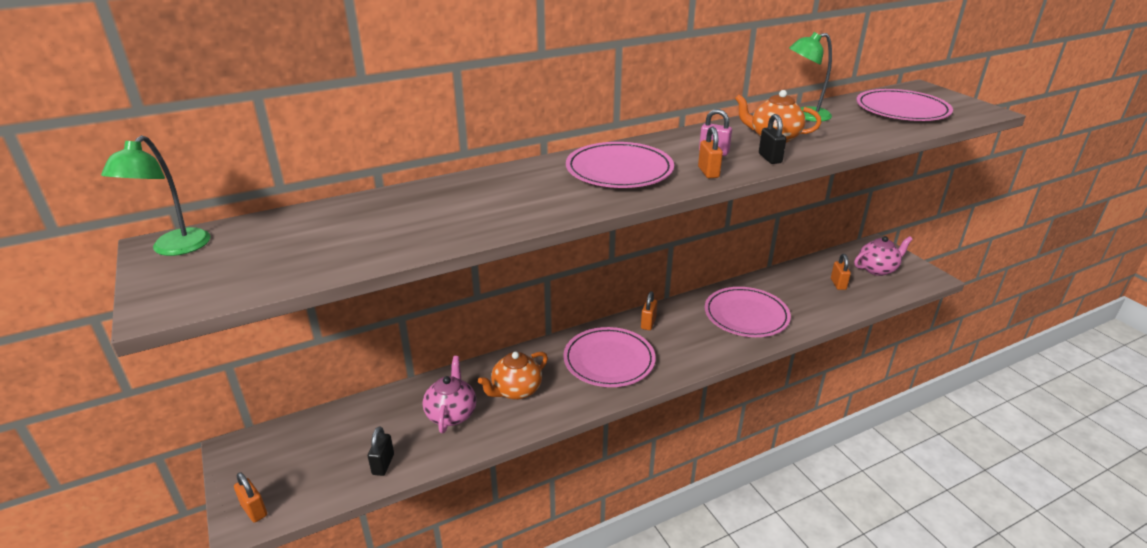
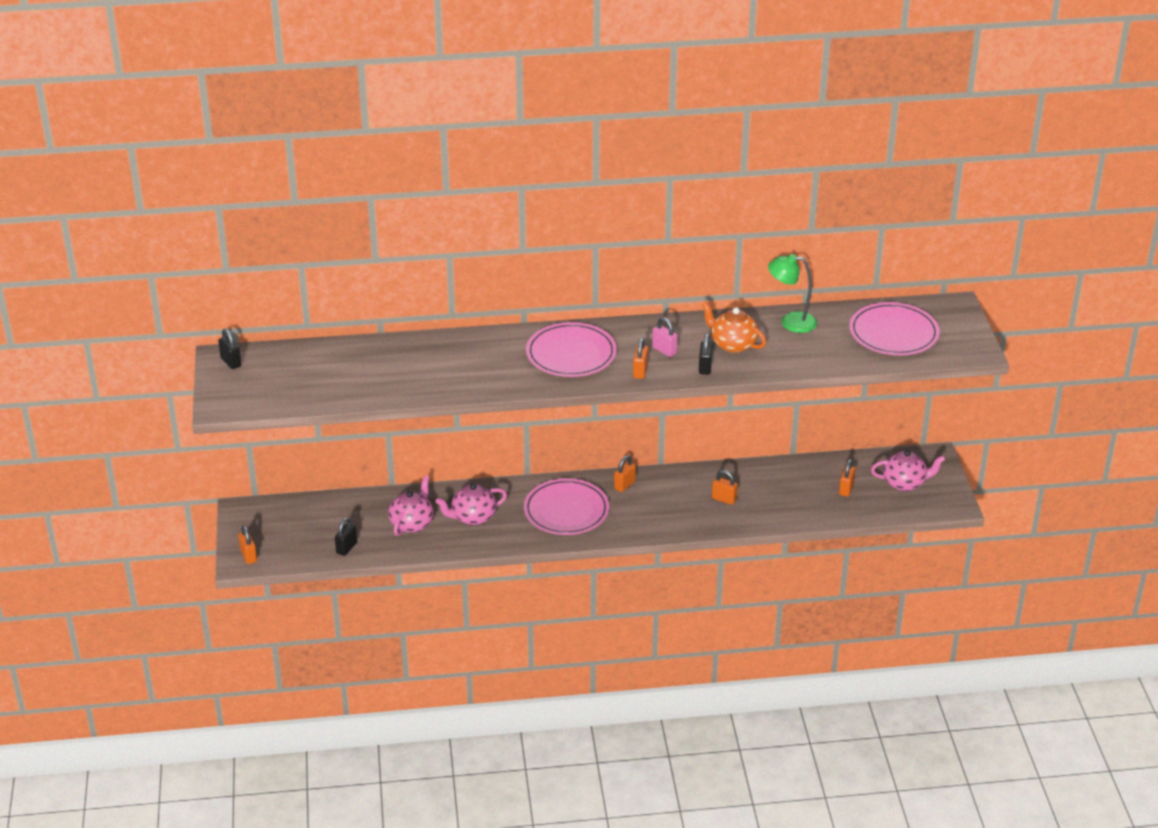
camera: 20 degrees right, 5 degrees up
(174, 249) = (231, 362): green lamp -> black padlock
(516, 390) = (472, 517): orange teapot -> pink teapot
(746, 315) = (724, 499): pink plate -> orange padlock

